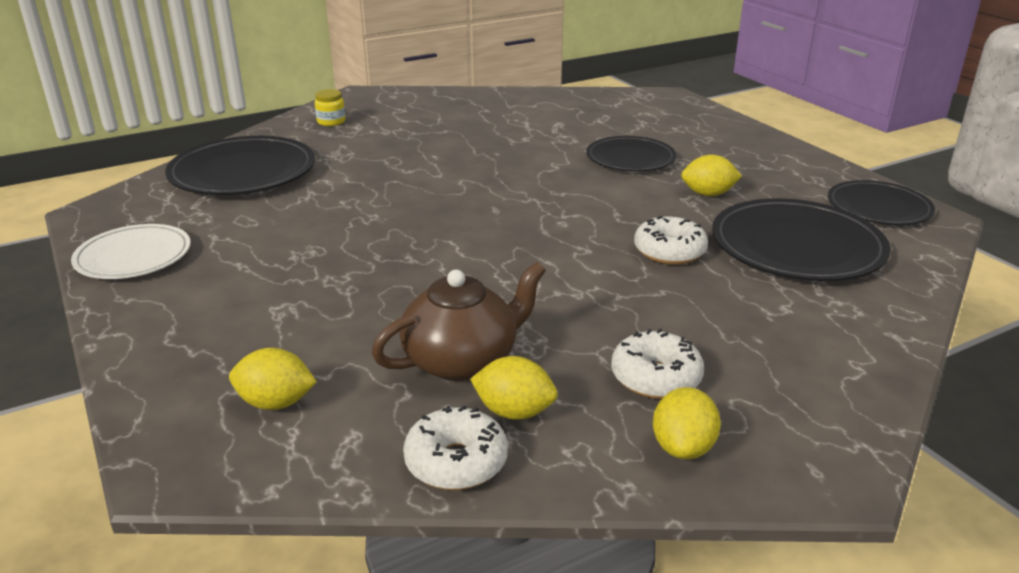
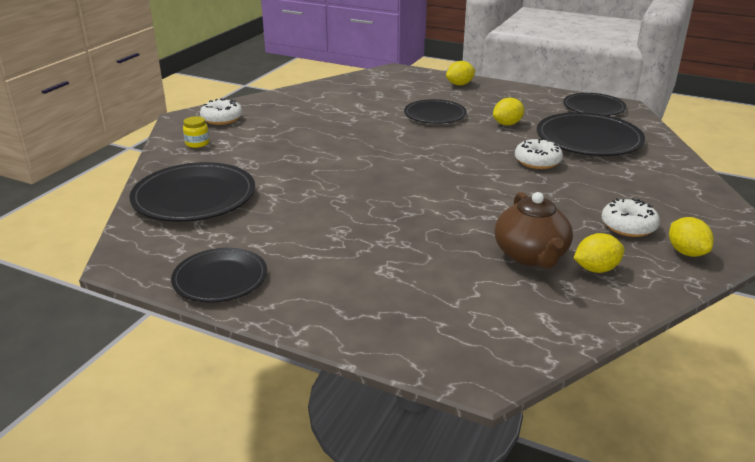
camera: 35 degrees left, 0 degrees up
(133, 256) = (220, 278): white plate -> black plate
(276, 403) = (475, 319): yellow lemon -> yellow lemon (460, 84)
(456, 462) = (610, 303): white donut -> white donut (222, 119)
(462, 360) = (531, 255): brown teapot -> brown teapot turned 150 degrees clockwise

